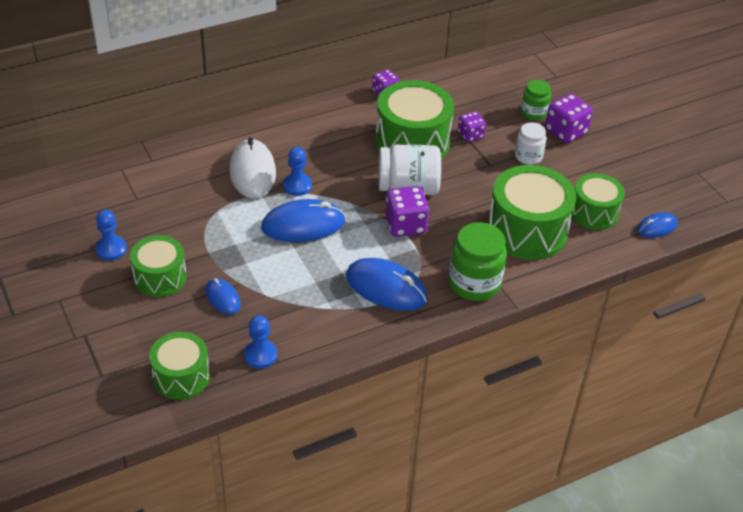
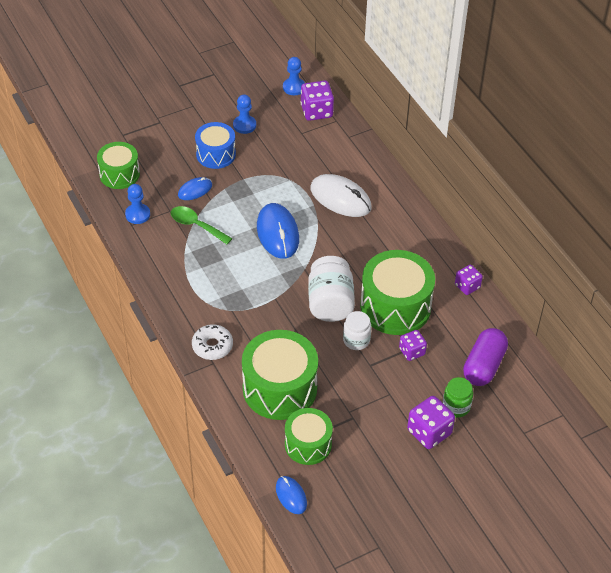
camera: 90 degrees right, 5 degrees up
(160, 277) = (216, 154): green drum -> blue drum
(252, 172) = (340, 198): white mouse -> white mouse turned 45 degrees clockwise
(285, 296) = (196, 225): none -> green spoon
(297, 186) = (326, 227): blue pawn -> blue pawn (294, 87)
(386, 288) = (206, 287): blue mouse -> none
(405, 225) = (282, 300): purple dice -> purple dice (316, 111)
(474, 283) = (212, 346): green jar -> white donut
(484, 92) = (483, 366): none -> purple capsule
(528, 156) = (385, 397): white jar -> white jar (356, 340)

